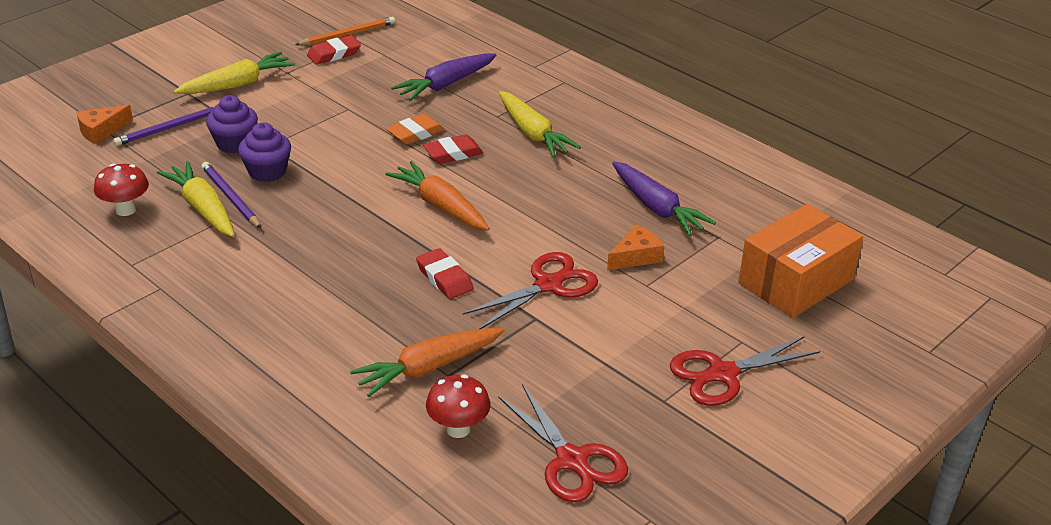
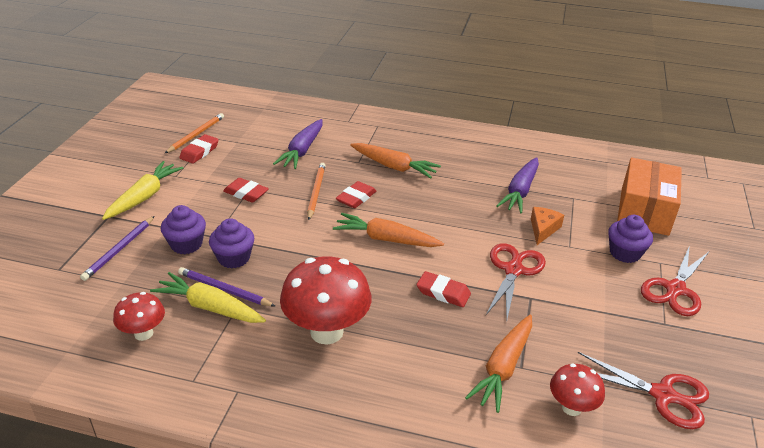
camera: 30 degrees left, 0 degrees up
(101, 131) = (59, 272): orange cheese -> none
(288, 270) = (326, 332): none -> red mushroom
(340, 112) = (246, 193): none -> red eraser
(415, 133) = (316, 192): orange eraser -> orange pencil
(533, 133) = (394, 167): yellow carrot -> orange carrot
(657, 208) = (520, 191): purple carrot -> purple carrot turned 90 degrees clockwise
(708, 316) = (625, 253): none -> purple cupcake

